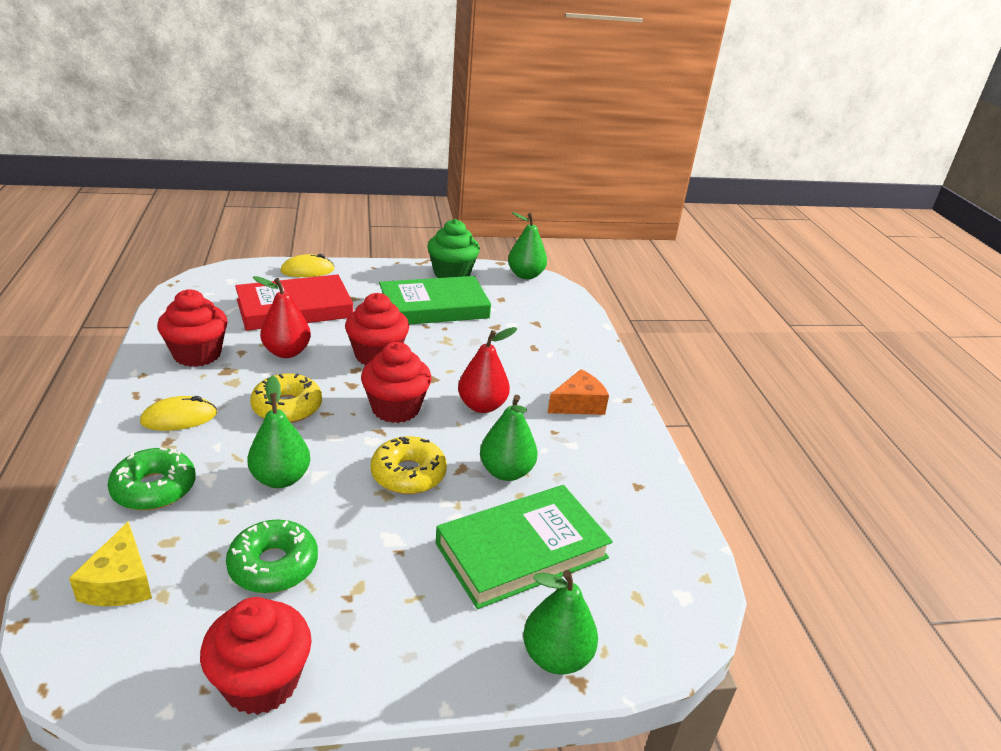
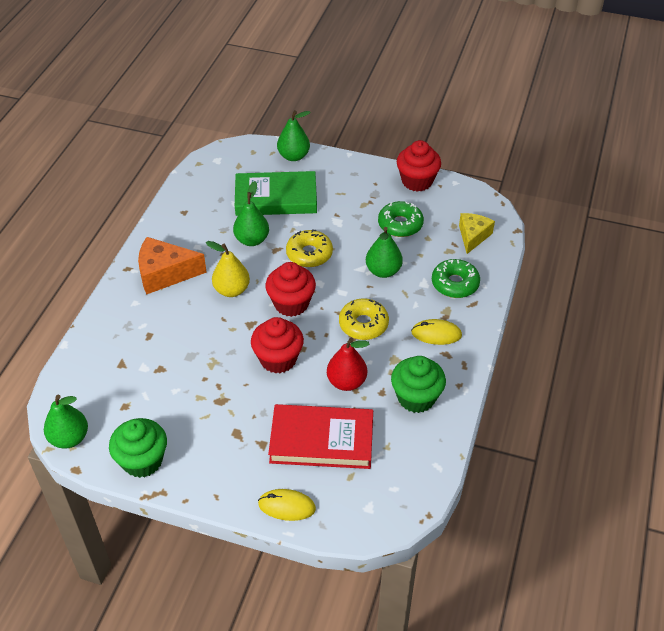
camera: 150 degrees left, 15 degrees up
(197, 354) = (416, 398): red cupcake -> green cupcake
(433, 307) = (196, 410): green book -> none
(482, 406) = (231, 290): red pear -> yellow pear
(578, 404) = (165, 273): orange cheese -> orange cheese, size x1.51

